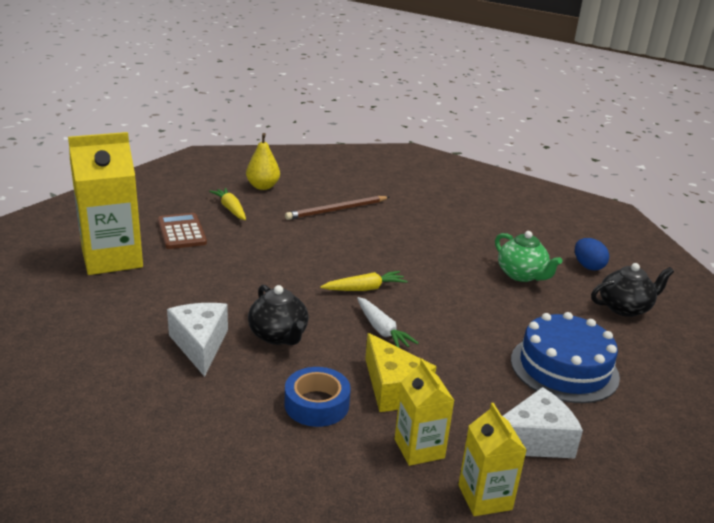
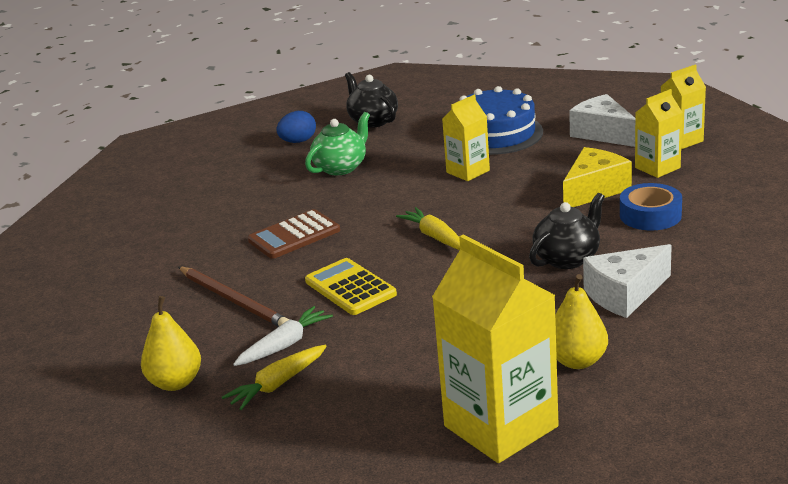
camera: 100 degrees left, 0 degrees up
(142, 300) = (577, 361): none -> yellow pear
(181, 232) = (380, 400): brown calculator -> brown calculator (294, 235)
(317, 245) = (350, 288): none -> yellow calculator
(382, 330) = (508, 212): white carrot -> white carrot (285, 345)
(479, 331) = (468, 171): none -> yellow carton

